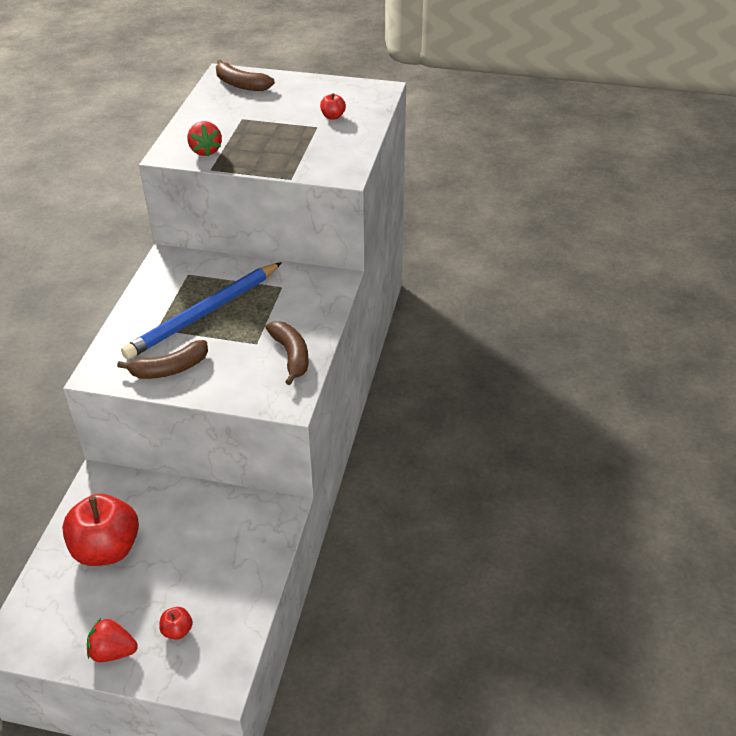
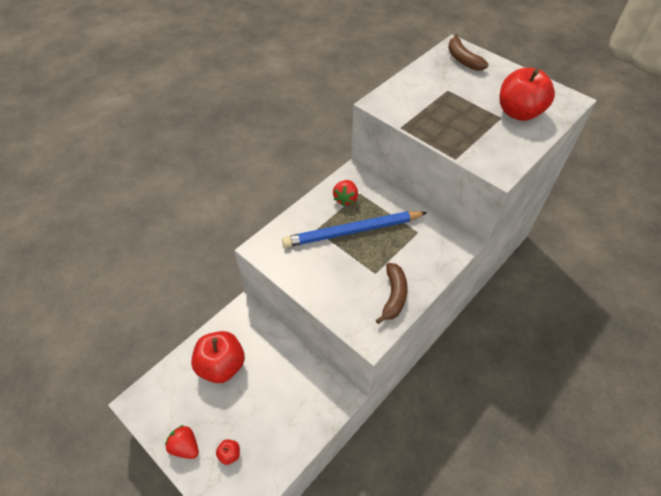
camera: 30 degrees right, 10 degrees up
(170, 369) = (306, 267): brown banana -> none
(205, 151) = (406, 109): red strawberry -> red strawberry (345, 199)
(333, 116) = (519, 112): red apple -> red apple, size x2.39

